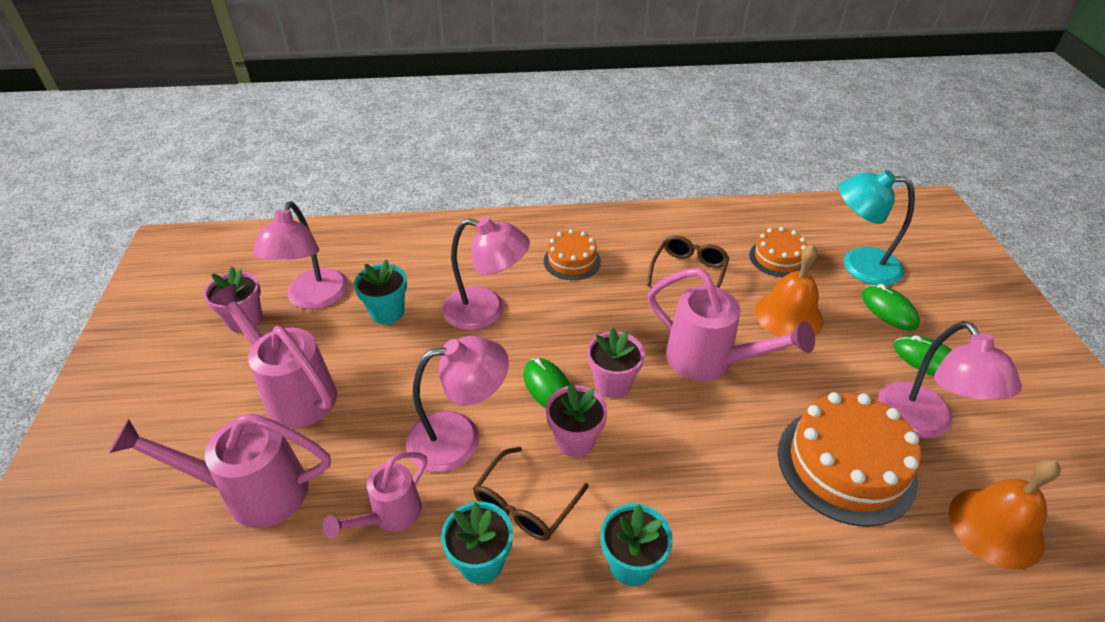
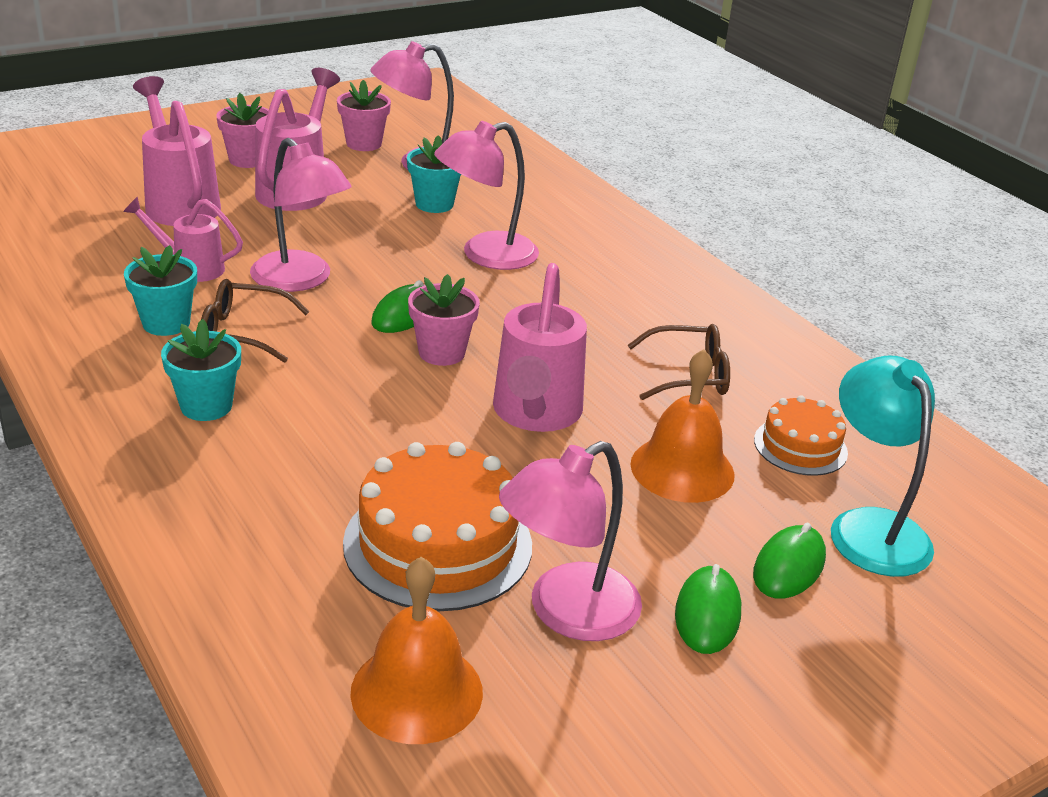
camera: 60 degrees right, 10 degrees down
(486, 311) = (485, 255): pink lamp -> pink lamp turned 75 degrees clockwise
(572, 261) = (621, 289): orange cake -> none
(575, 440) = (342, 344): pink flower pot -> pink flower pot (247, 160)

